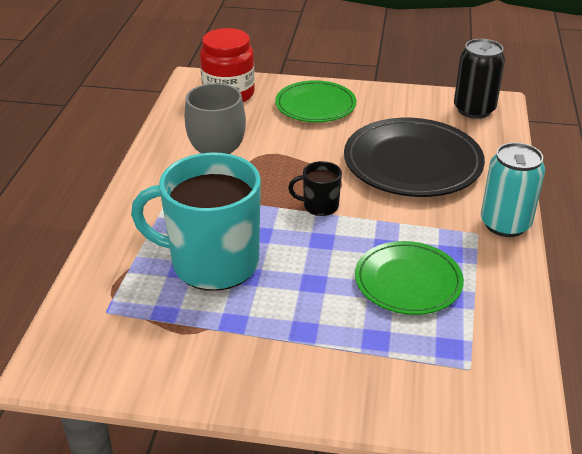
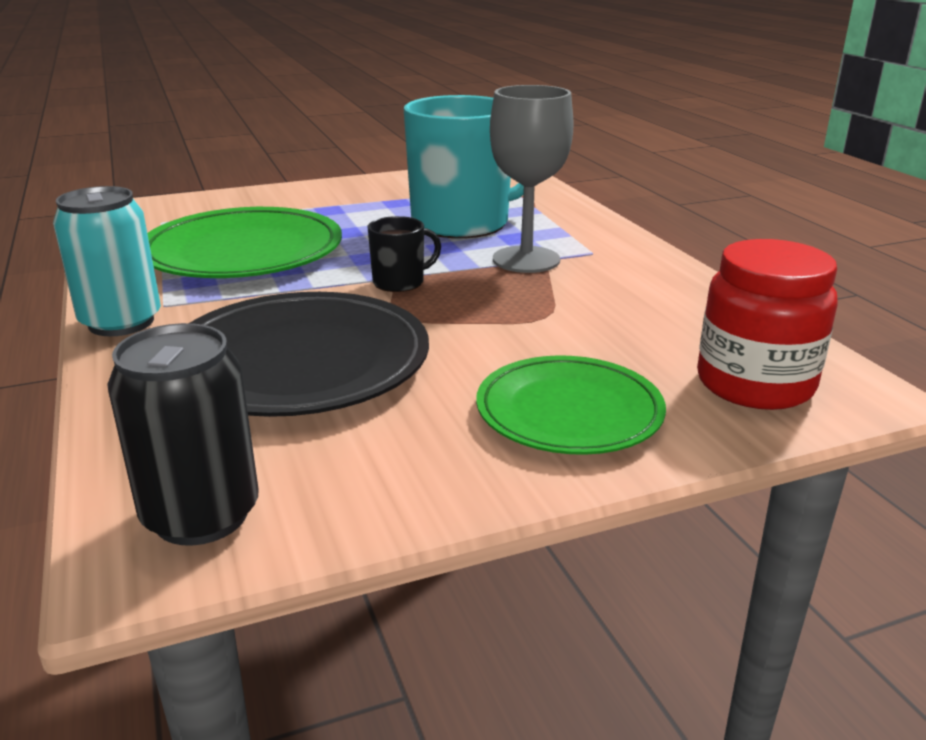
camera: 150 degrees right, 10 degrees down
(408, 281) = (243, 252): green plate -> green plate, size x1.55

